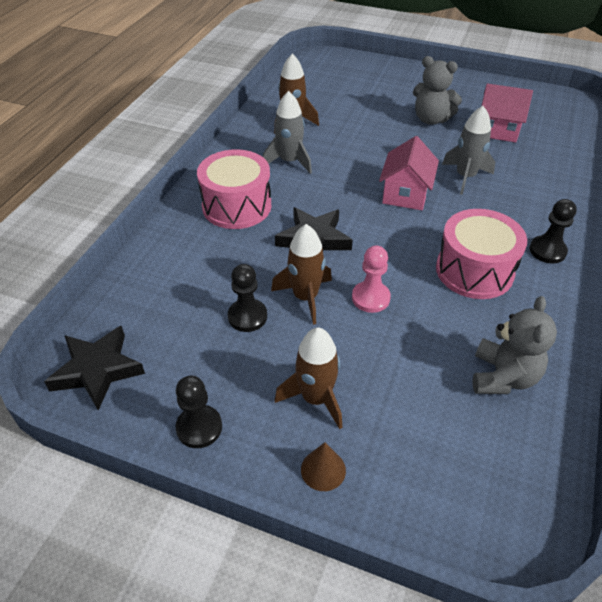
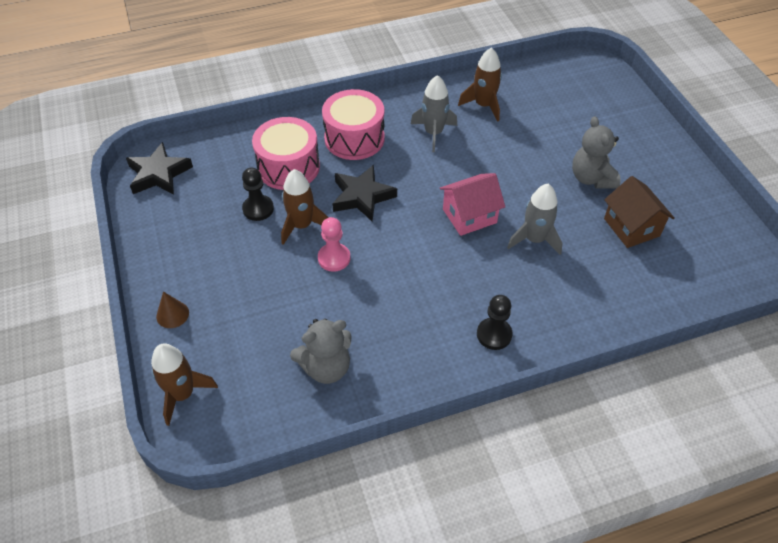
camera: 50 degrees right, 5 degrees up
(199, 427) = (156, 242): black pawn -> none
(315, 398) = (222, 280): brown rocket -> brown rocket (182, 394)
(474, 270) = (422, 300): pink drum -> pink drum (288, 167)
(498, 130) = (631, 227): pink house -> brown house

